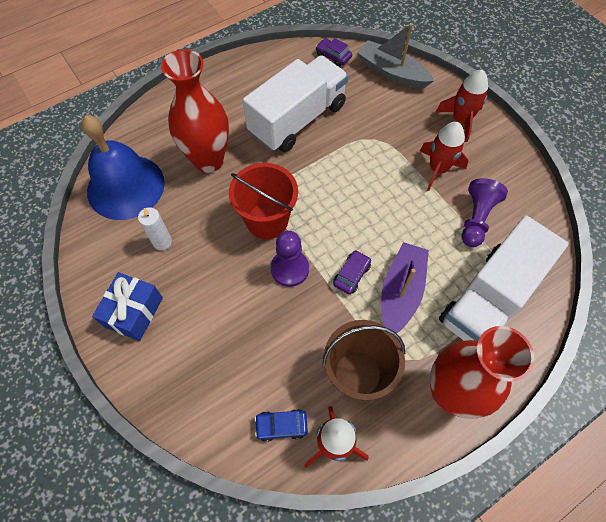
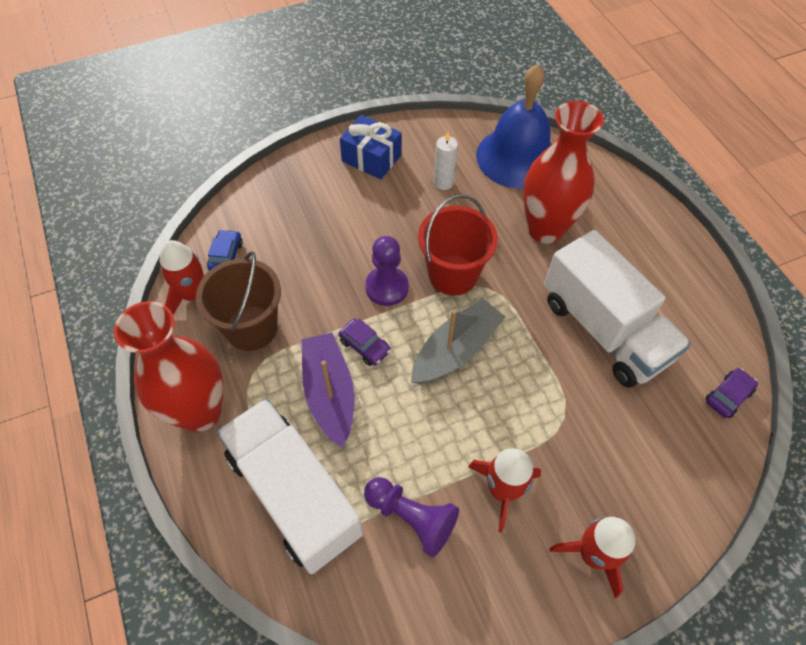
camera: 100 degrees right, 5 degrees down
(392, 72) = (696, 474): grey boat -> grey boat (456, 350)
(401, 292) = (329, 393): purple boat -> purple boat turned 135 degrees counterclockwise

